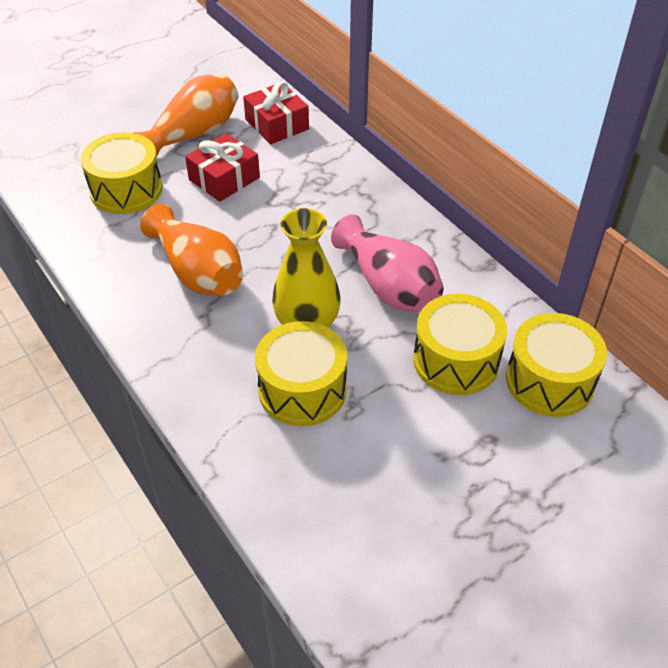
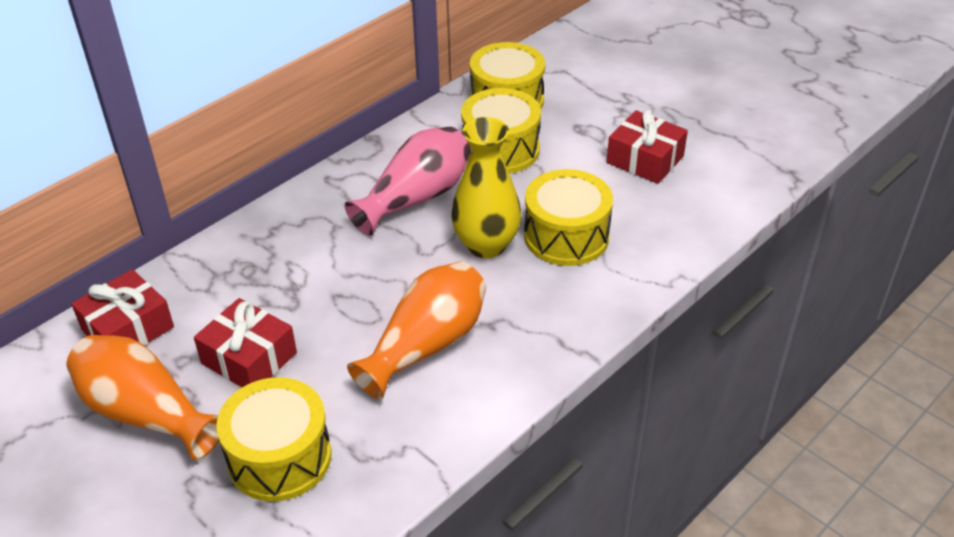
camera: 100 degrees left, 5 degrees down
(416, 492) = (645, 159): none -> red gift

